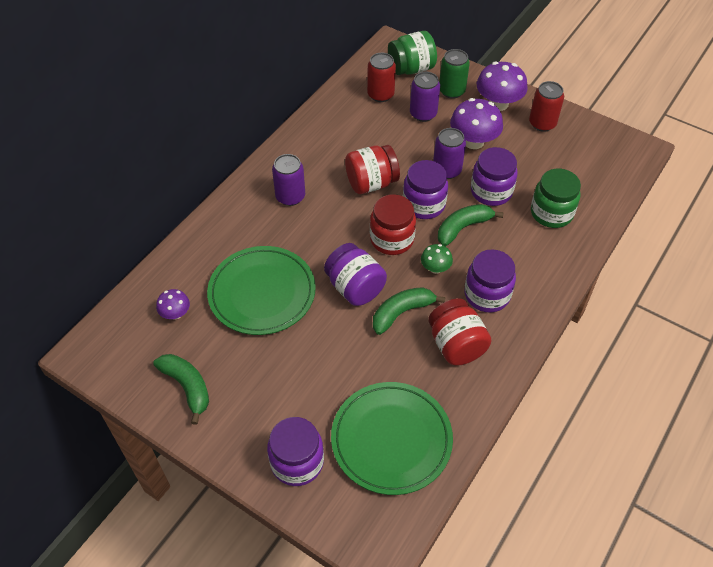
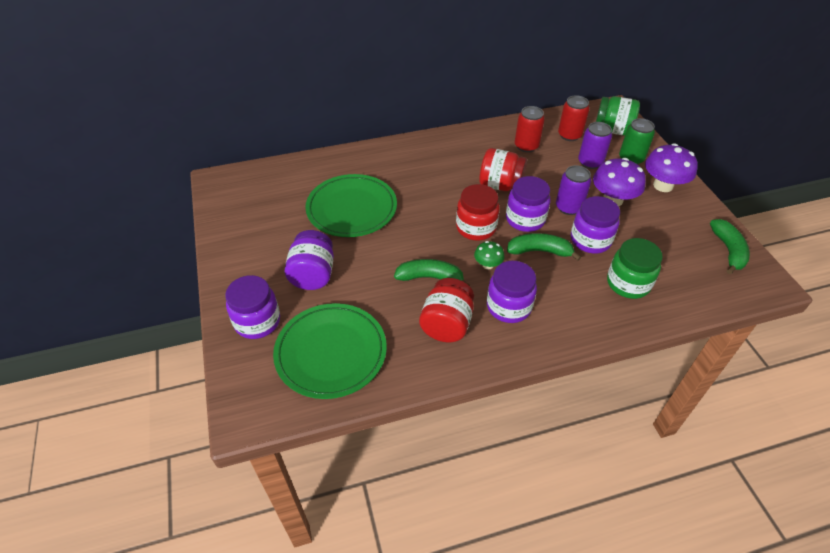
camera: 40 degrees right, 5 degrees down
(175, 313) = (288, 189): purple mushroom -> none
(187, 387) = (248, 233): green banana -> green banana (728, 250)
(290, 197) = (434, 164): purple can -> none
(355, 288) = (415, 242): purple jar -> purple jar (313, 275)
(542, 123) = (689, 217): red can -> red can (526, 146)

